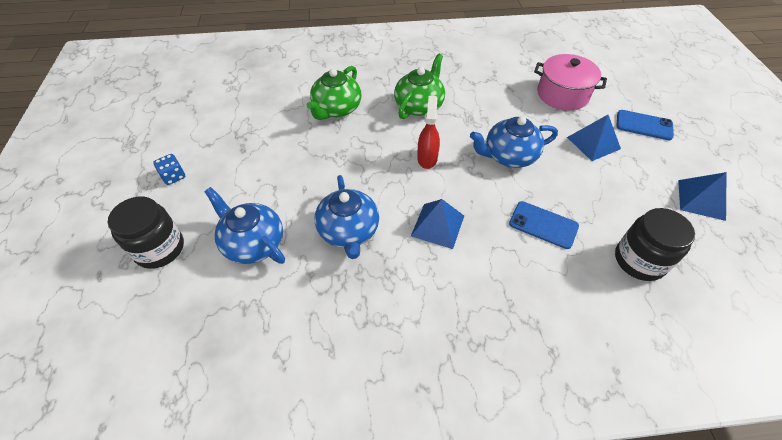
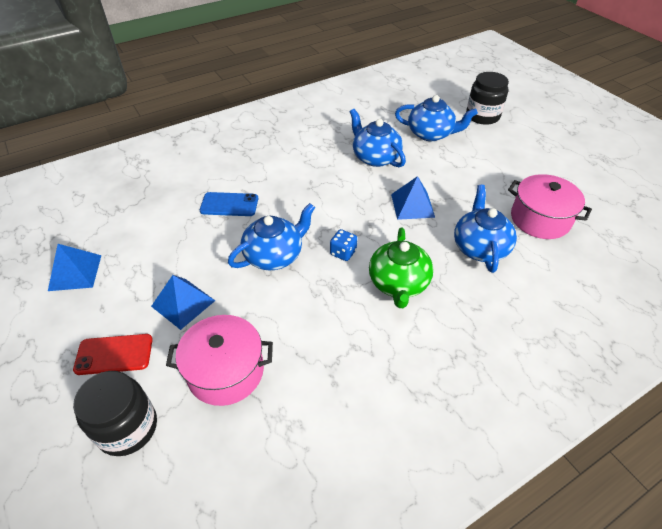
camera: 155 degrees right, 5 degrees down
(174, 176) = (535, 149): blue dice -> blue dice (343, 252)
(265, 113) = (540, 219): none -> pink pot
(336, 109) = (480, 247): green teapot -> blue teapot
(427, 158) = (352, 227): red spray bottle -> none
(438, 225) = (313, 179): blue pyramid -> blue pyramid (412, 205)
(639, 260) = (149, 203): black jar -> black jar (127, 428)
(644, 125) = (114, 354): blue phone -> red phone

